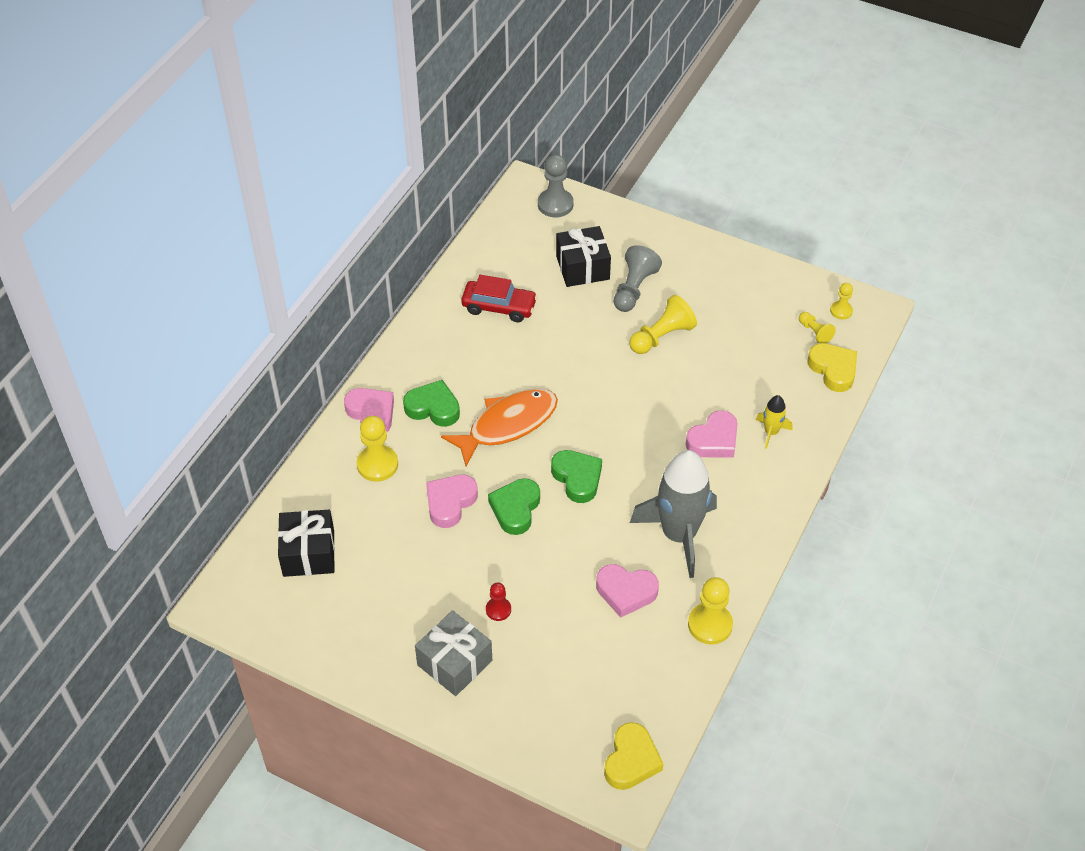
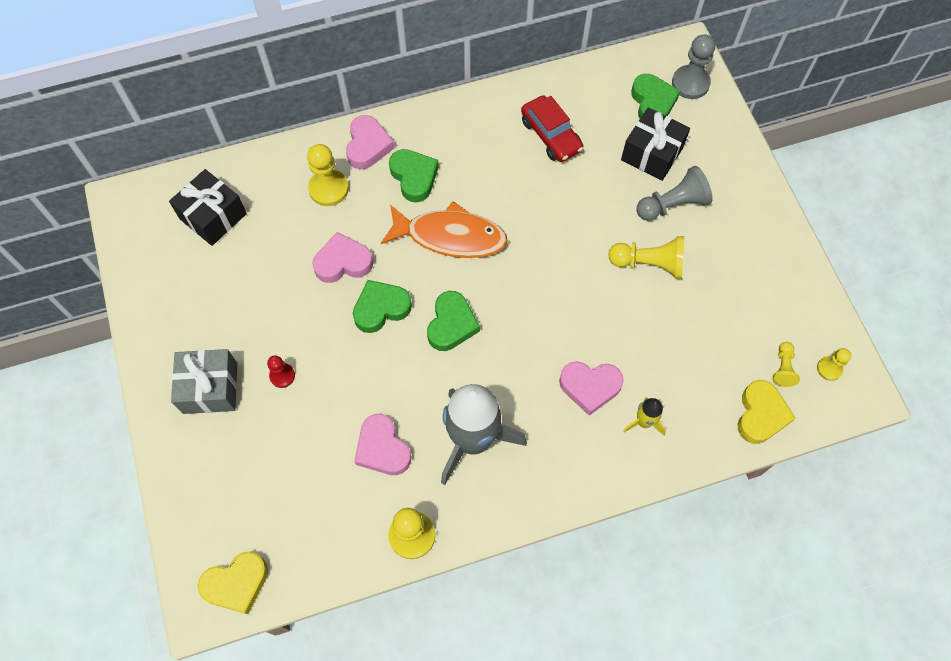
camera: 45 degrees right, 15 degrees up
(544, 235) = (652, 102): none -> green heart

